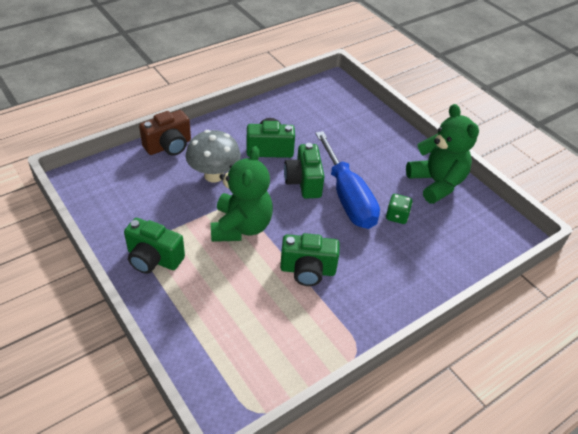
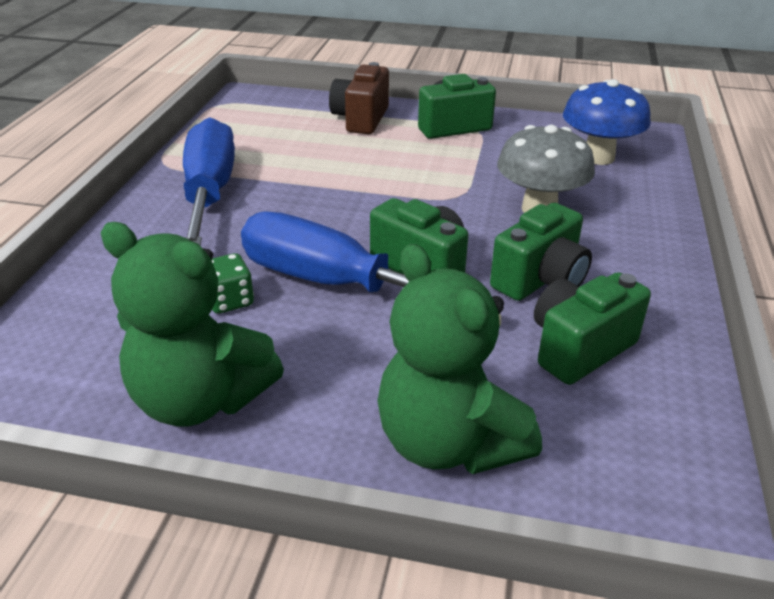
camera: 140 degrees right, 10 degrees down
(130, 182) = (598, 157): none -> blue mushroom
(169, 146) = (650, 206): brown camera -> brown camera (361, 119)
(241, 227) = (417, 184): green teddy bear -> green teddy bear (448, 443)
(307, 270) = (287, 188): green camera -> green camera (579, 348)
(351, 296) = (209, 192): none -> blue screwdriver

